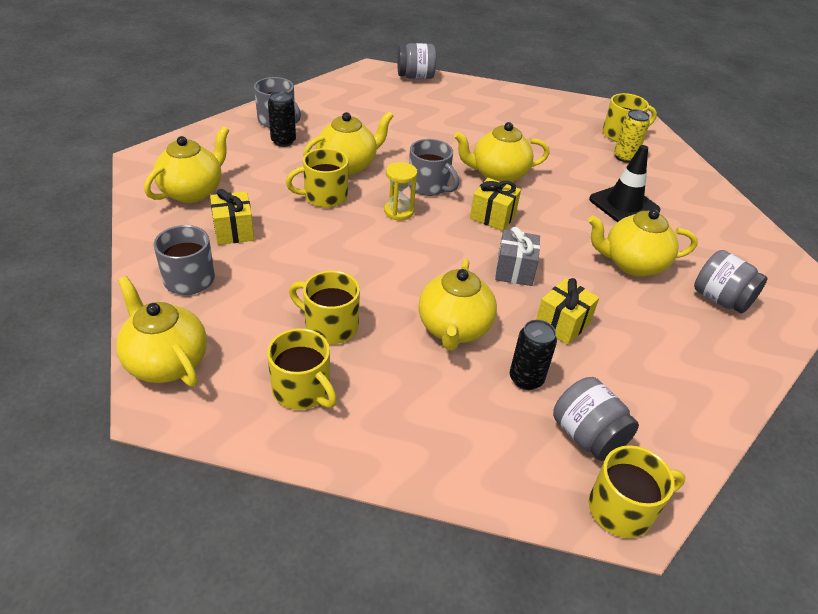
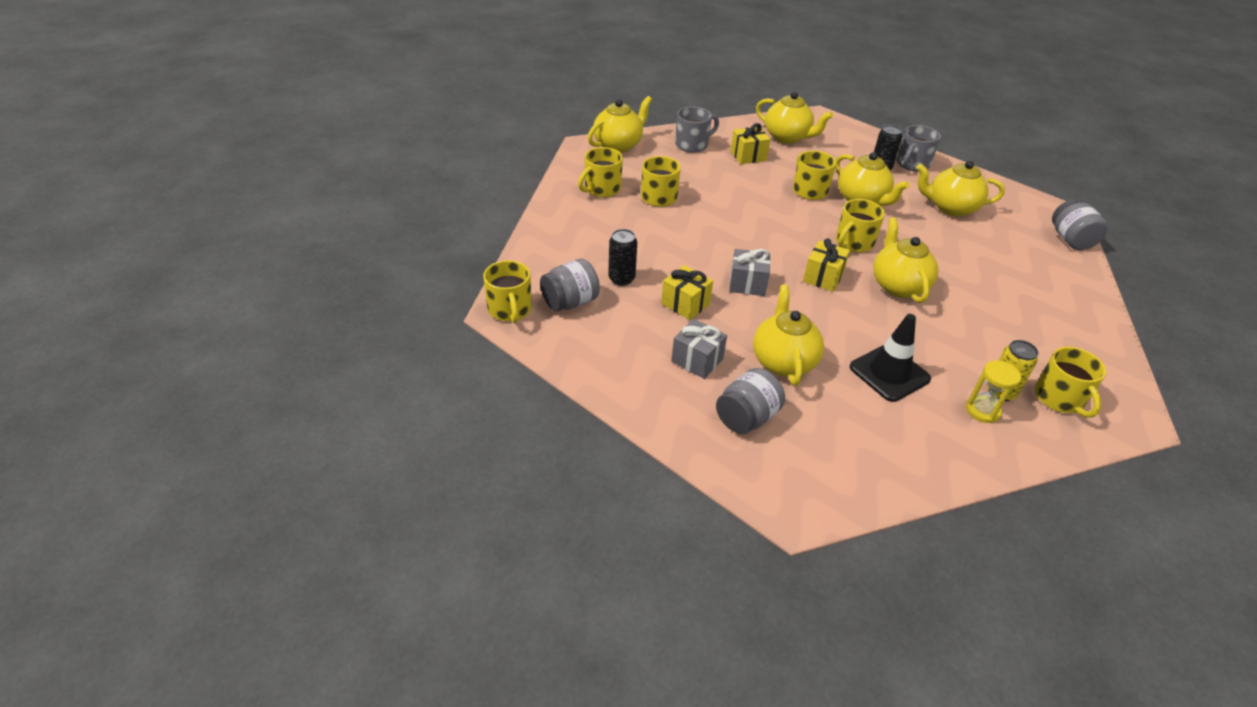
camera: 90 degrees right, 0 degrees up
(399, 211) = (805, 226): yellow hourglass -> yellow hourglass (982, 410)
(429, 186) = (853, 243): grey mug -> yellow mug
(454, 329) = (667, 248): yellow teapot -> yellow teapot (950, 208)
(654, 324) = (697, 360): none -> grey gift

